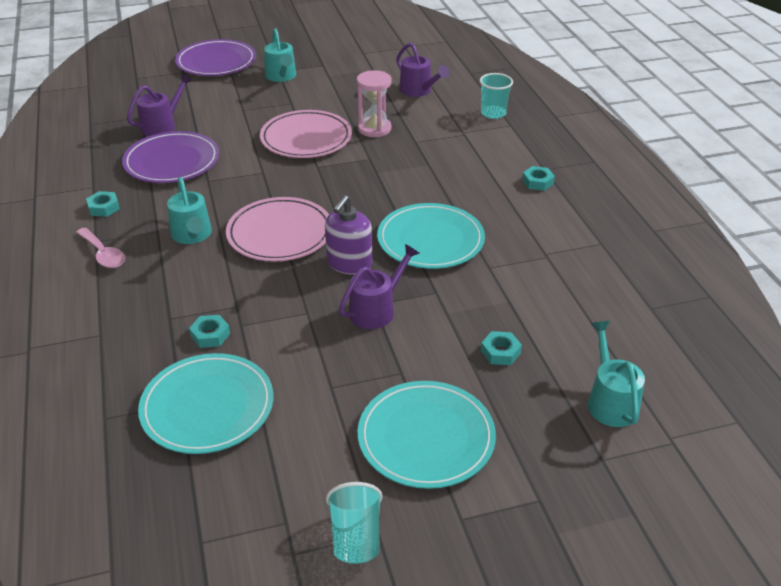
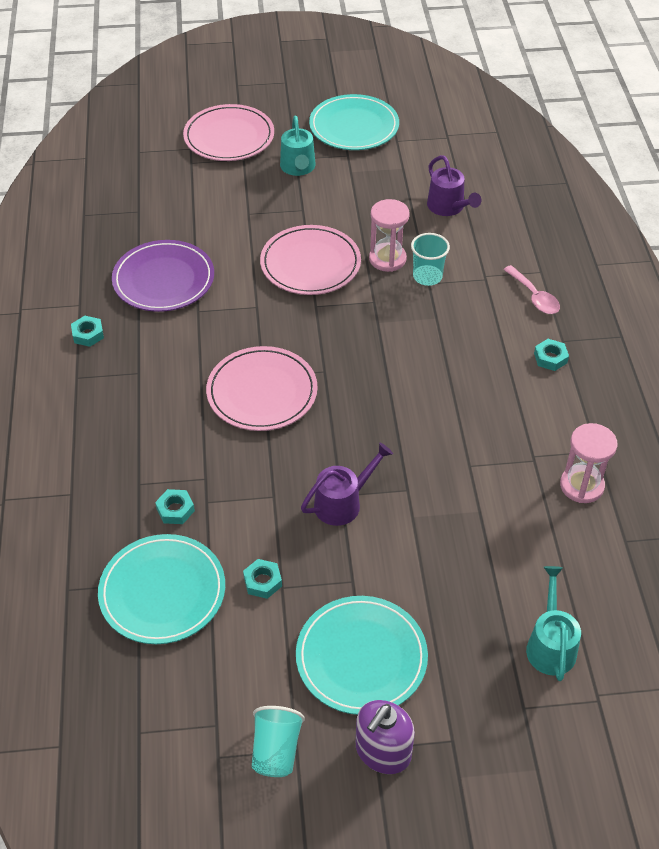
camera: 10 degrees right, 10 degrees up
(103, 254) = (82, 395): pink spoon -> pink spoon (534, 296)
(162, 125) = (159, 226): purple watering can -> none
(192, 235) = (173, 383): turquoise watering can -> none
(216, 62) = (229, 137): purple plate -> pink plate
(349, 263) = (326, 441): purple soap dispenser -> purple soap dispenser (383, 751)
(430, 240) = (416, 422): turquoise plate -> turquoise plate (354, 126)
(493, 113) = (526, 251): turquoise cup -> turquoise cup (427, 276)
(500, 352) = (456, 572): turquoise nut -> turquoise nut (262, 581)
(596, 270) = (581, 486): none -> pink hourglass

